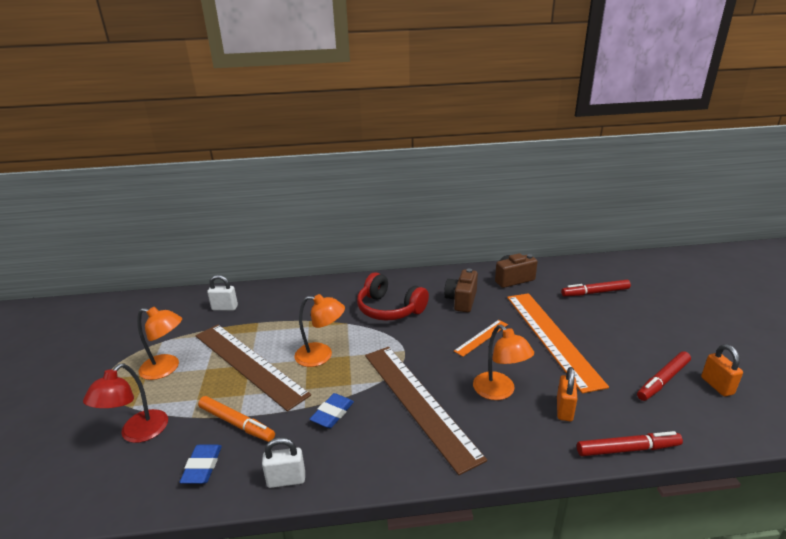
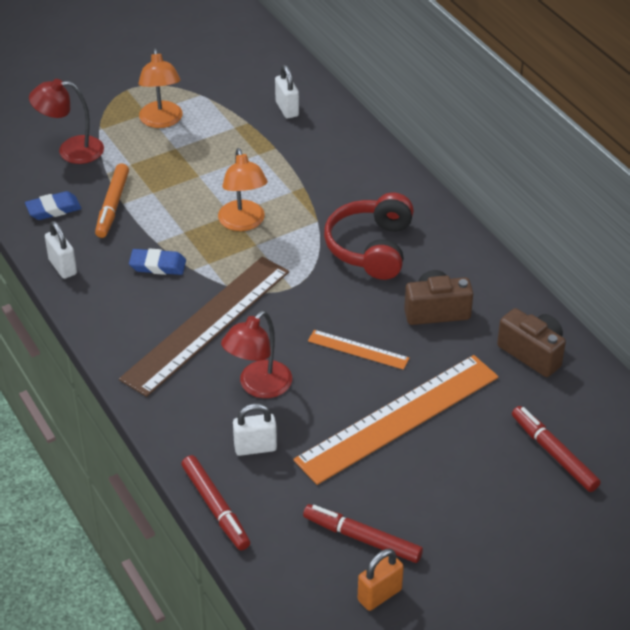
camera: 65 degrees right, 15 degrees up
(249, 363) = (200, 174): brown ruler -> none
(499, 392) = (258, 386): orange lamp -> red lamp
(564, 410) = (255, 447): orange padlock -> white padlock

